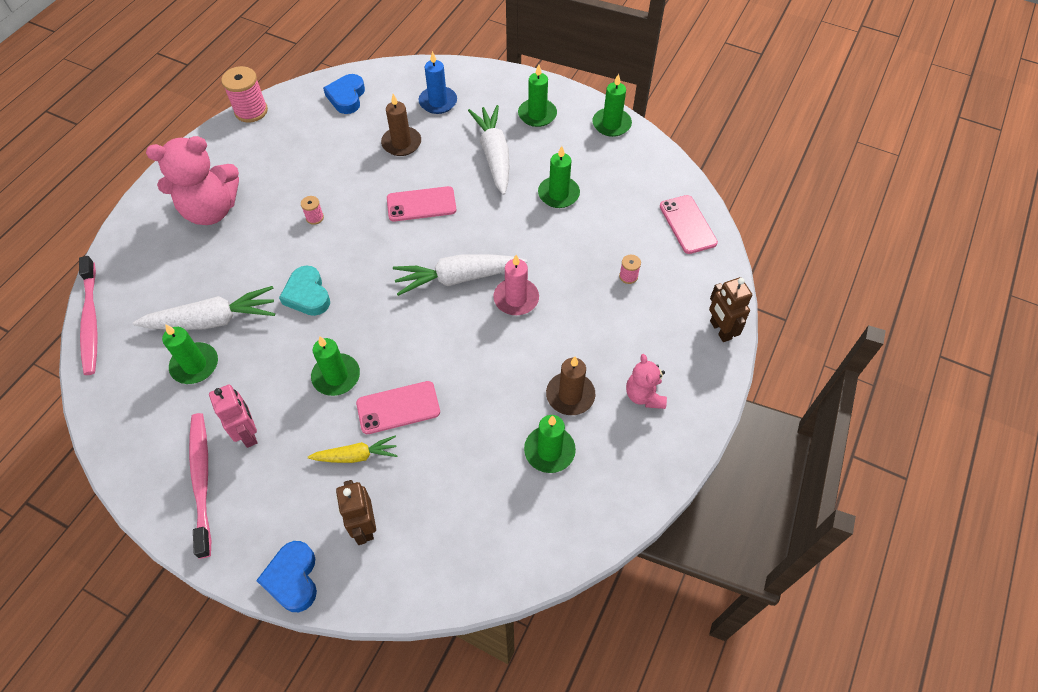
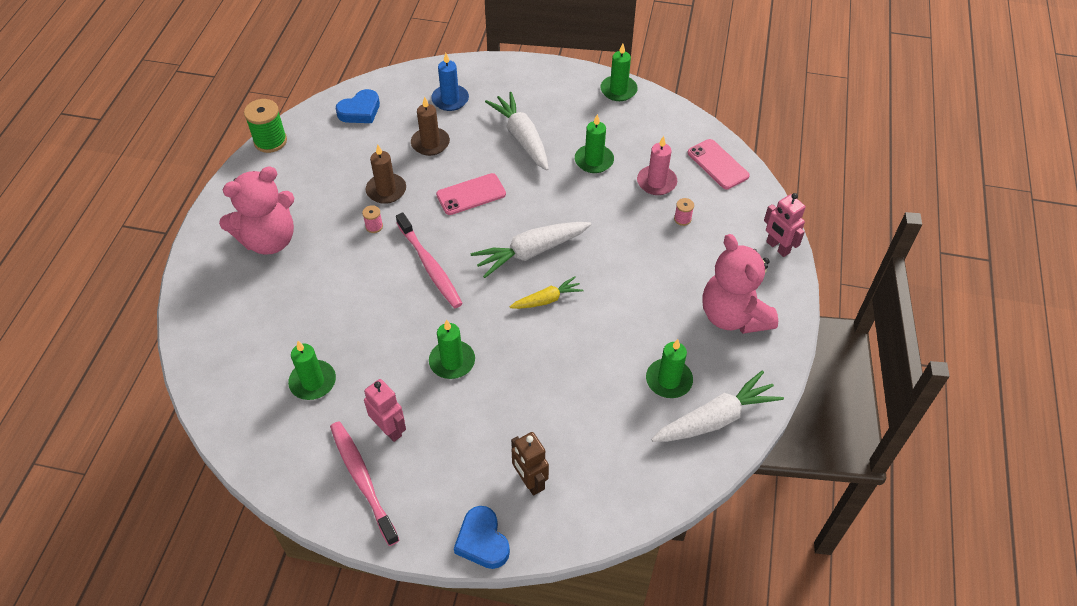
camera: 15 degrees left, 5 degrees down
(91, 321) = (192, 365): pink toothbrush -> pink toothbrush (430, 266)
(212, 320) = (313, 338): white carrot -> white carrot (715, 419)
(251, 111) = (270, 141): pink spool -> green spool
(307, 295) = (395, 296): turquoise heart -> none
(346, 97) = (360, 111): blue heart -> blue heart turned 120 degrees counterclockwise
(356, 456) = (498, 425): yellow carrot -> yellow carrot (547, 300)
(398, 408) = (520, 375): pink phone -> none
(516, 298) = (590, 259): pink candle -> pink candle (656, 182)
(537, 114) = (547, 94): green candle -> none
(570, 395) = (669, 330): brown candle -> brown candle (386, 190)
(644, 395) = (733, 316): pink teddy bear -> pink teddy bear, size x1.92
(720, 330) = (777, 247): brown robot -> pink robot

